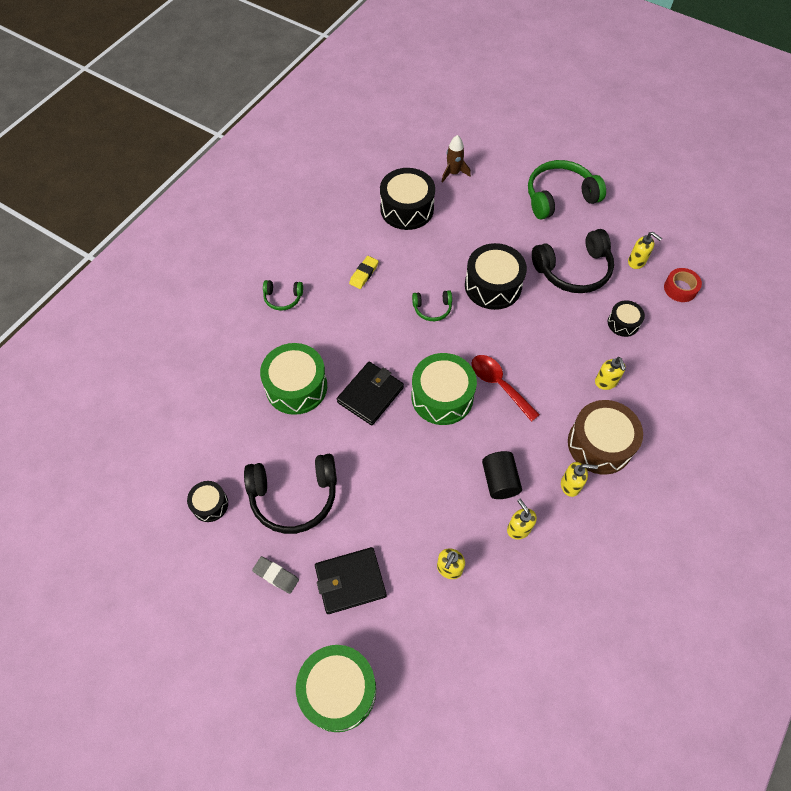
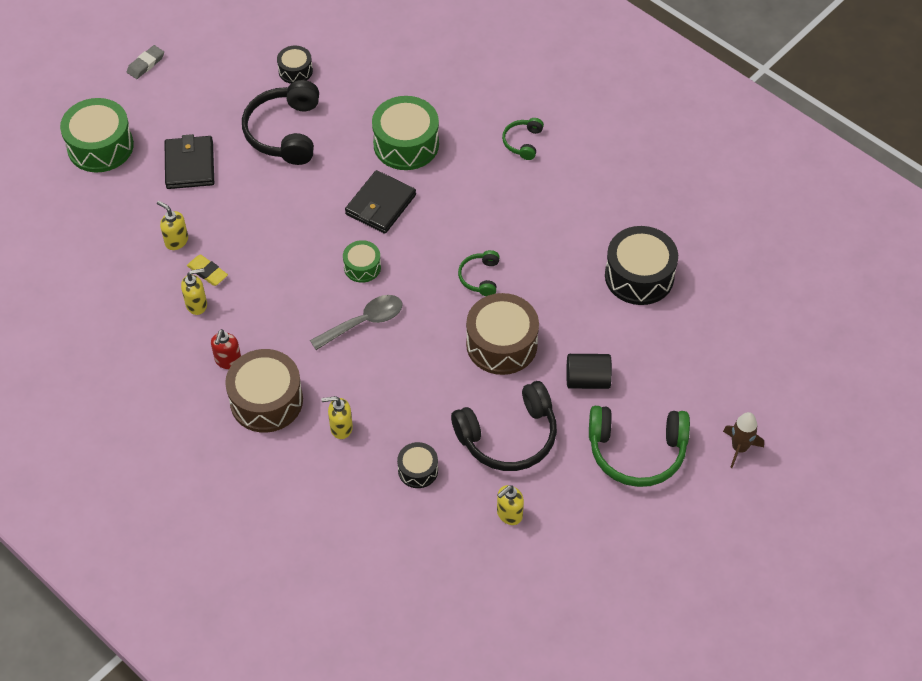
camera: 100 degrees right, 5 degrees down
(276, 575) = (213, 113): grey eraser -> grey eraser (146, 64)
(364, 274) = (543, 219): yellow eraser -> yellow eraser (207, 272)
(370, 395) = (380, 205): black wallet -> black wallet turned 75 degrees clockwise
(442, 397) = (362, 267): green drum -> green drum, size x0.54
(453, 173) = (695, 337): brown rocket -> brown rocket (739, 448)
(493, 286) = (501, 344): black drum -> brown drum
(499, 385) = (364, 322): red spoon -> grey spoon
(499, 481) = (252, 299): black cylinder -> black cylinder (587, 380)
(559, 197) = (636, 452): green headphones -> green headphones turned 105 degrees clockwise
(570, 485) = (228, 361): yellow soap dispenser -> red soap dispenser
(573, 270) = (509, 437): black headphones -> black headphones turned 105 degrees counterclockwise
(680, 288) = (456, 553): red tape -> none

